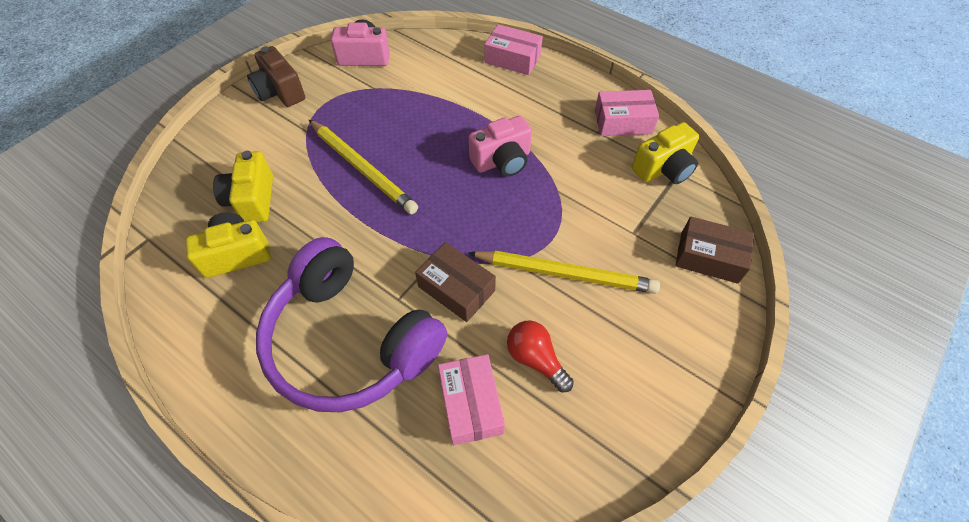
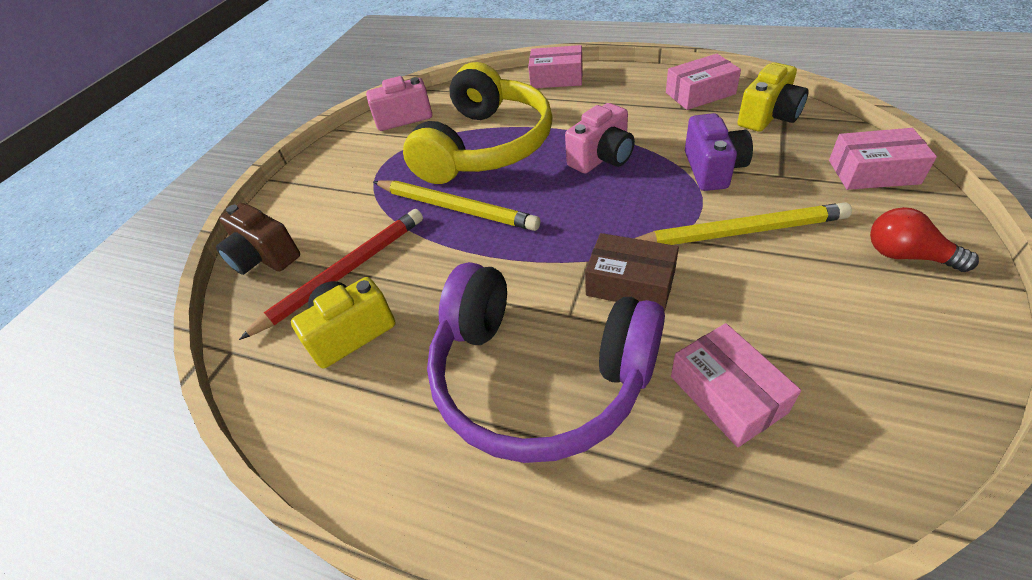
camera: 10 degrees left, 10 degrees down
(252, 200) = (344, 273): yellow camera -> red pencil
(280, 92) = (327, 170): brown camera -> brown camera (264, 257)
(416, 114) = (486, 146): none -> yellow headphones
(535, 359) = (767, 322): red light bulb -> red light bulb (906, 255)
(583, 206) = (713, 169): none -> purple camera
(709, 257) = (873, 172): brown box -> pink box

